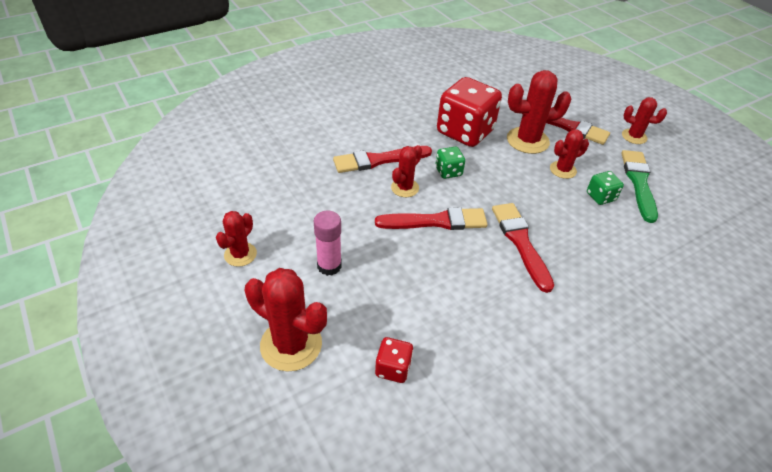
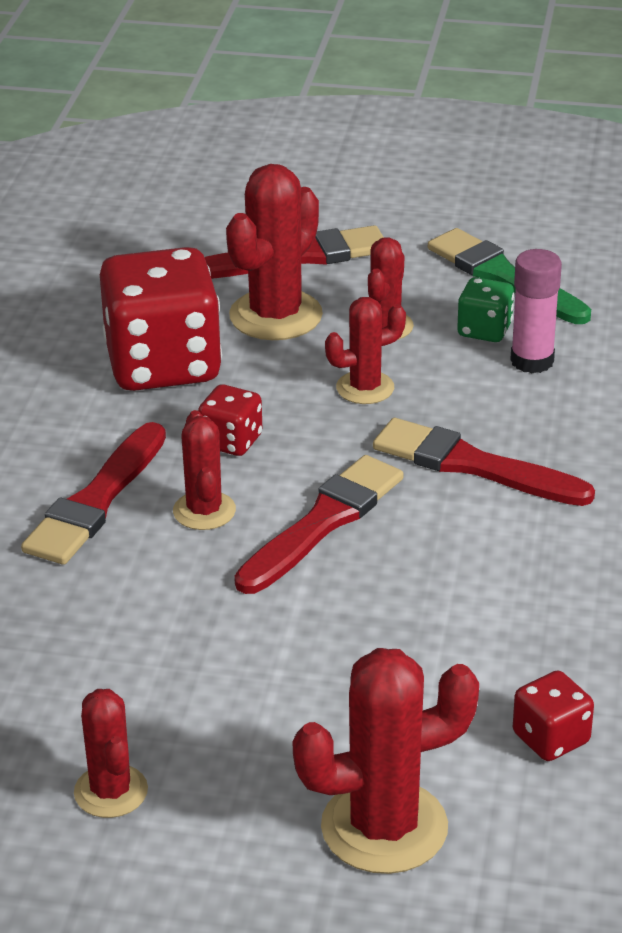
camera: 45 degrees left, 10 degrees down
(329, 266) = (271, 696): pink glue stick -> pink glue stick (532, 361)
(448, 171) = (231, 441): green dice -> red dice
(634, 136) = (410, 213): red cactus -> red cactus (365, 388)

